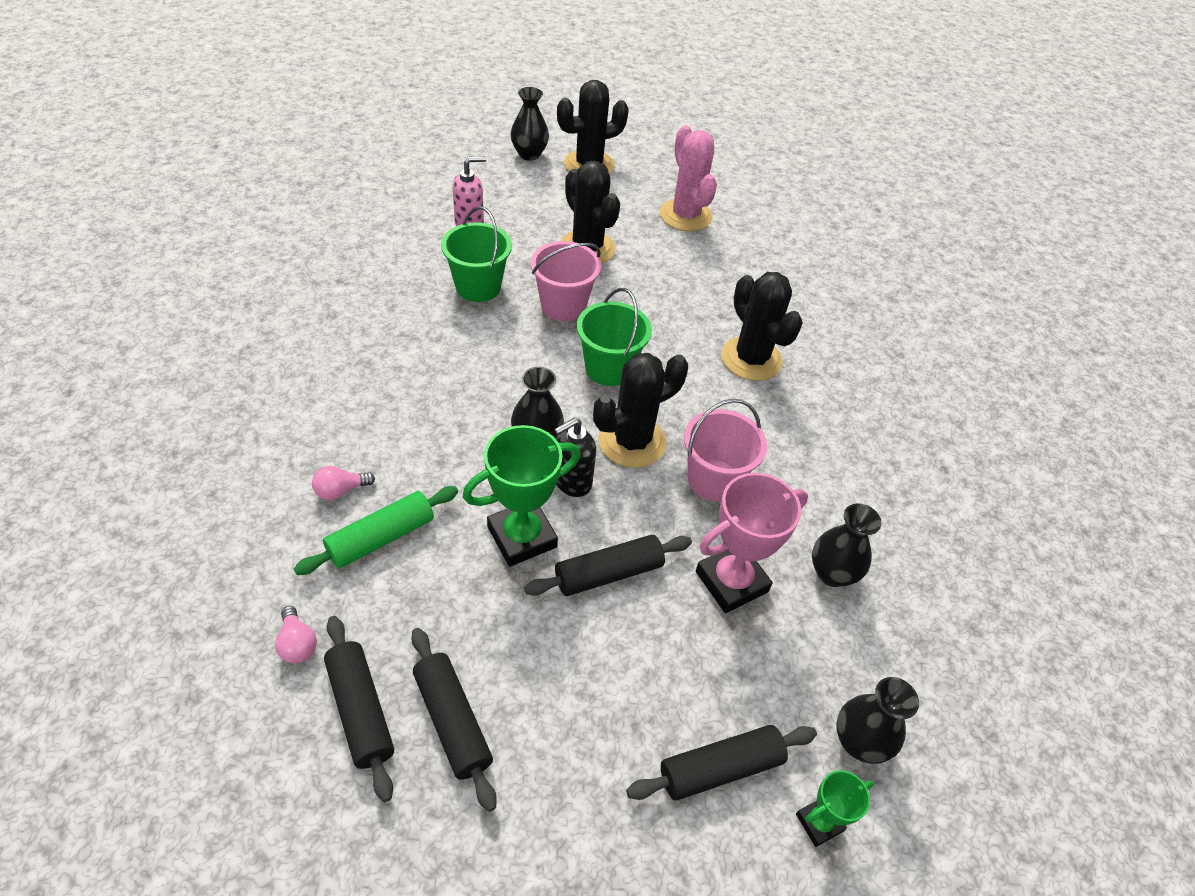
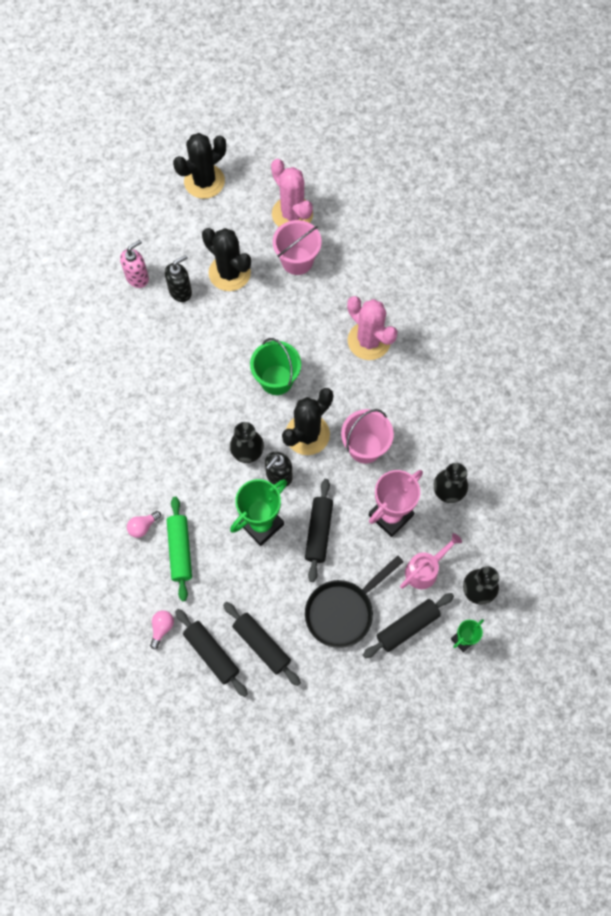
camera: 10 degrees left, 20 degrees up
(297, 644) = (162, 628): pink light bulb -> pink light bulb turned 120 degrees counterclockwise
(381, 538) = (180, 550): green rolling pin -> green rolling pin turned 45 degrees counterclockwise
(478, 287) = (165, 336): green bucket -> none
(517, 250) = (180, 291): none -> black soap dispenser
(529, 154) = (155, 185): black vase -> none
(563, 305) = (229, 334): pink bucket -> pink bucket (297, 261)
(608, 573) = (318, 532): black rolling pin -> black rolling pin turned 45 degrees counterclockwise
(613, 707) = (343, 611): none -> black pan
(751, 359) = (369, 341): black cactus -> pink cactus
(771, 680) = (425, 569): none -> pink watering can

